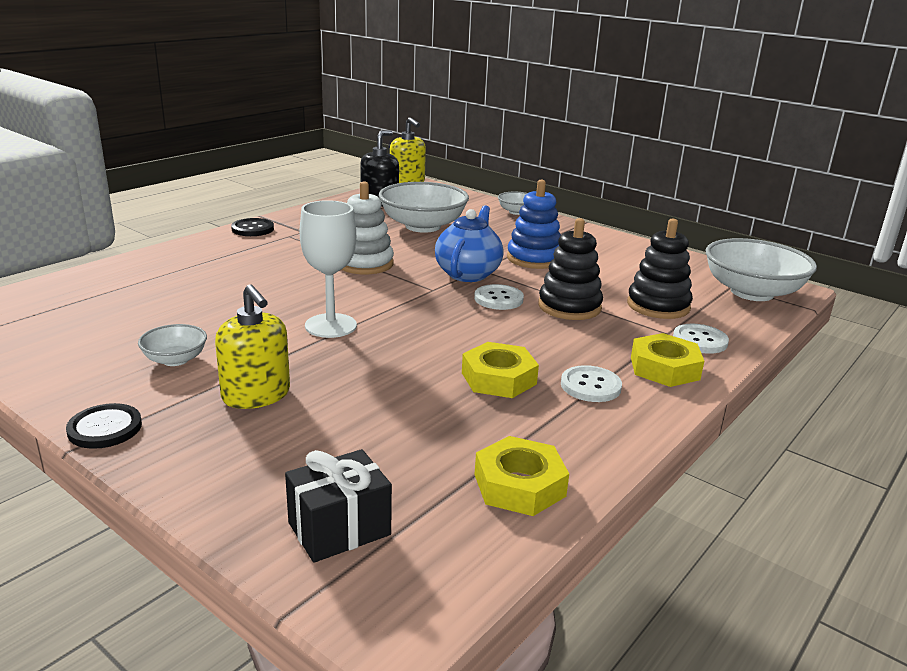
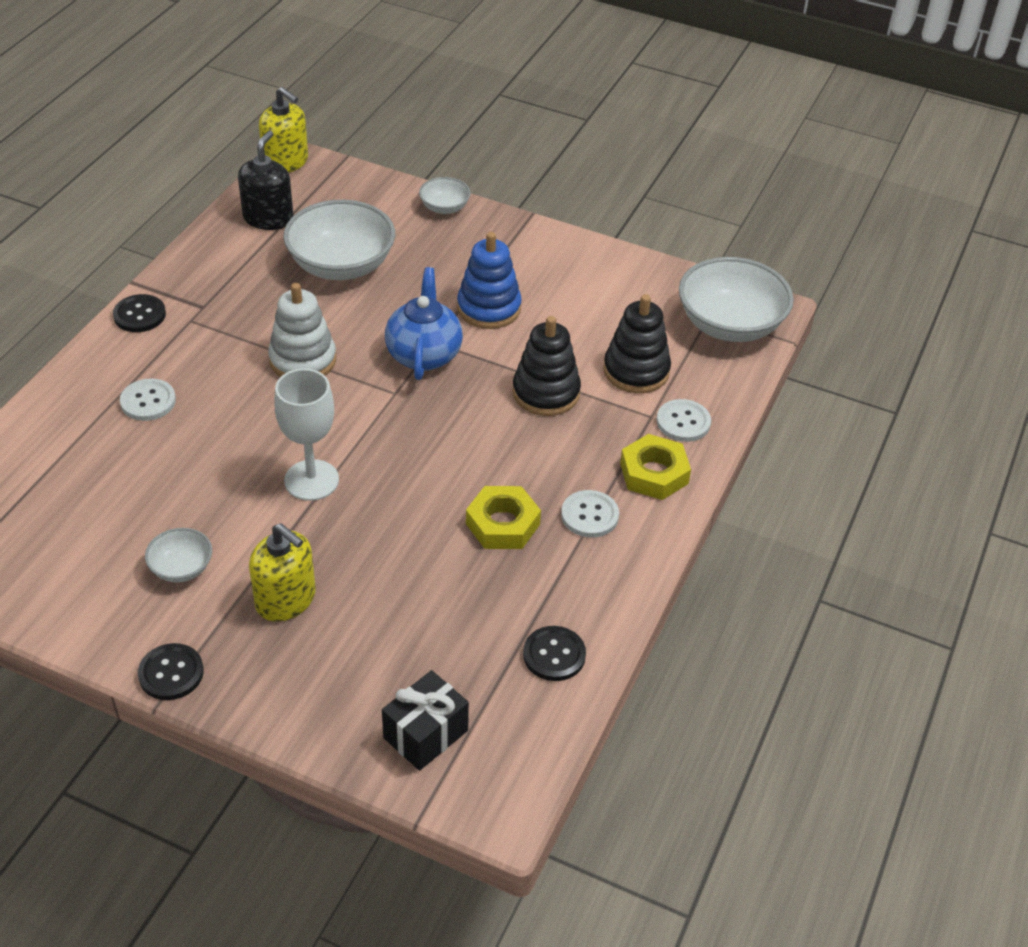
camera: 15 degrees left, 20 degrees up
(498, 299) = (469, 395): white button -> white button (148, 401)
(519, 485) = (554, 655): yellow nut -> black button

